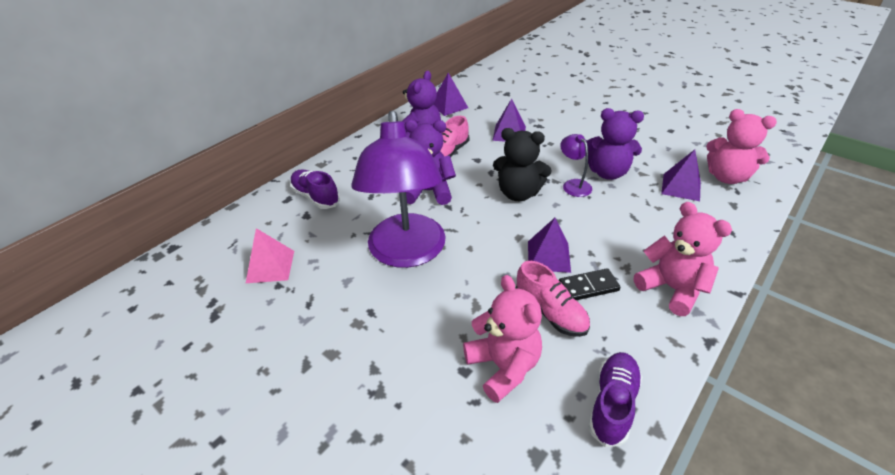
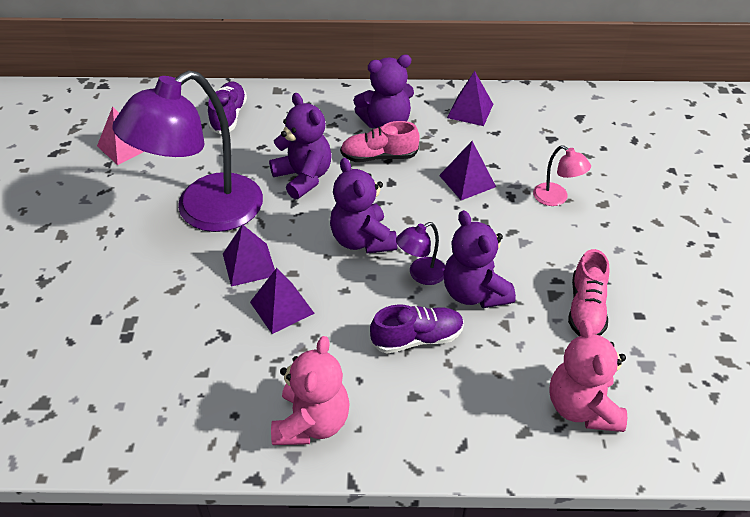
camera: 50 degrees right, 5 degrees up
(503, 366) = (117, 341): pink teddy bear -> none
(518, 193) = (362, 240): black teddy bear -> purple teddy bear
(550, 312) = (204, 343): pink shoe -> pink shoe (586, 309)
(557, 113) = (556, 198): none -> pink lamp
(573, 184) = (421, 274): purple lamp -> purple lamp turned 150 degrees counterclockwise
(588, 287) = (261, 355): black domino -> none
(612, 404) = (124, 431): purple shoe -> purple shoe (417, 338)
(681, 187) = (512, 369): purple pyramid -> purple pyramid (249, 264)

